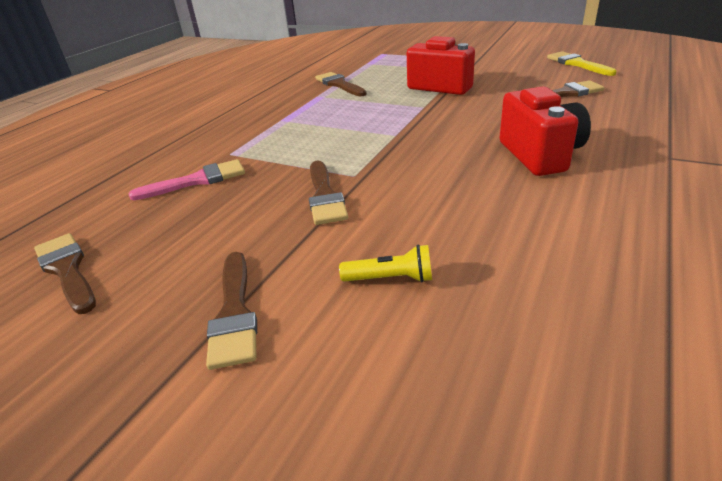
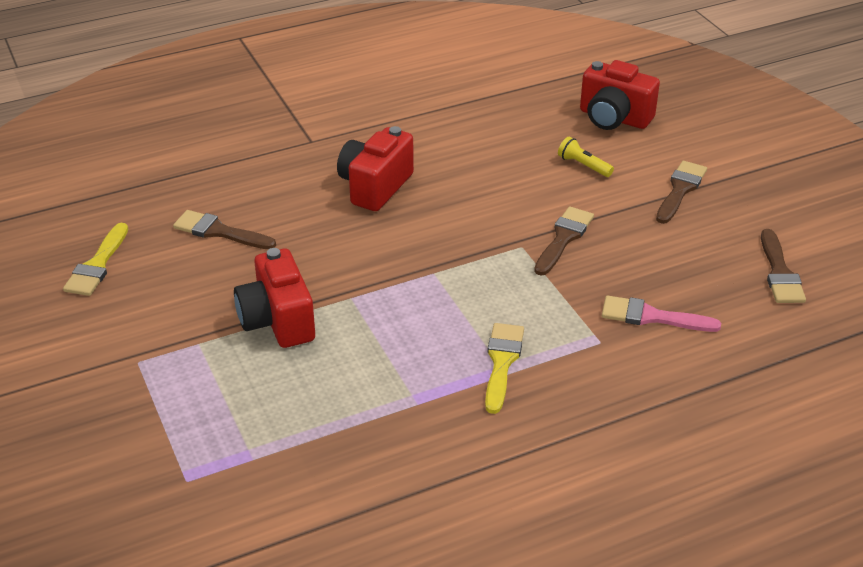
camera: 145 degrees left, 5 degrees up
(288, 122) = (502, 362): none -> yellow brush
(339, 84) = (362, 414): brown brush -> none
(445, 399) = (614, 118): none -> red camera

